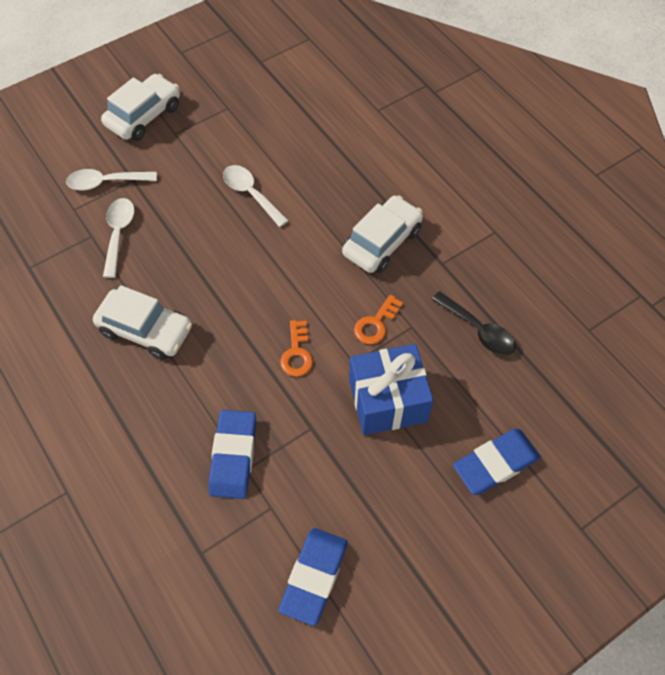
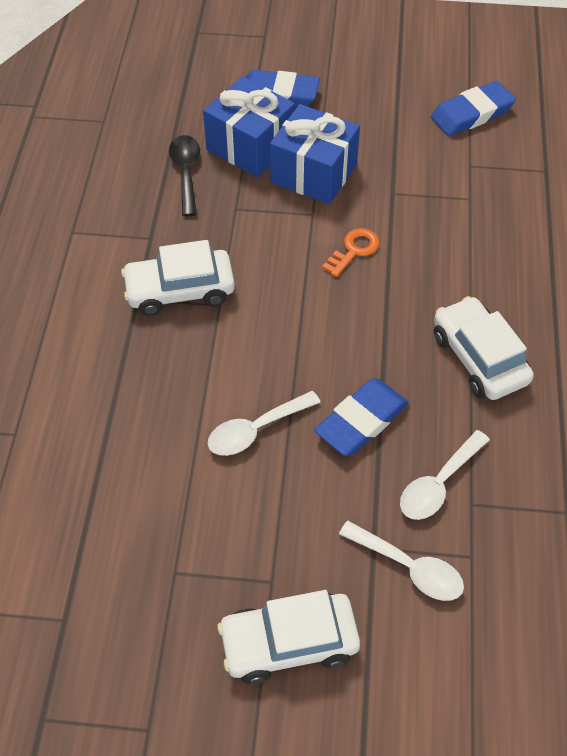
camera: 140 degrees left, 5 degrees down
(233, 456) = (473, 212): blue eraser -> blue eraser (361, 421)
(251, 194) = (255, 430): white spoon -> white spoon turned 60 degrees clockwise
(375, 324) = (263, 229): orange key -> none
(460, 390) = (250, 146): none -> blue gift

